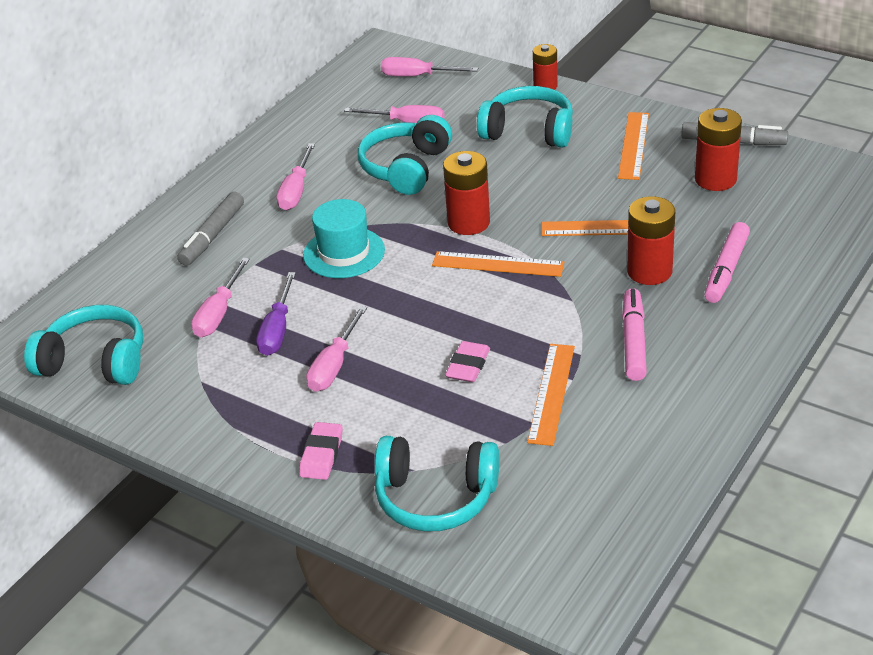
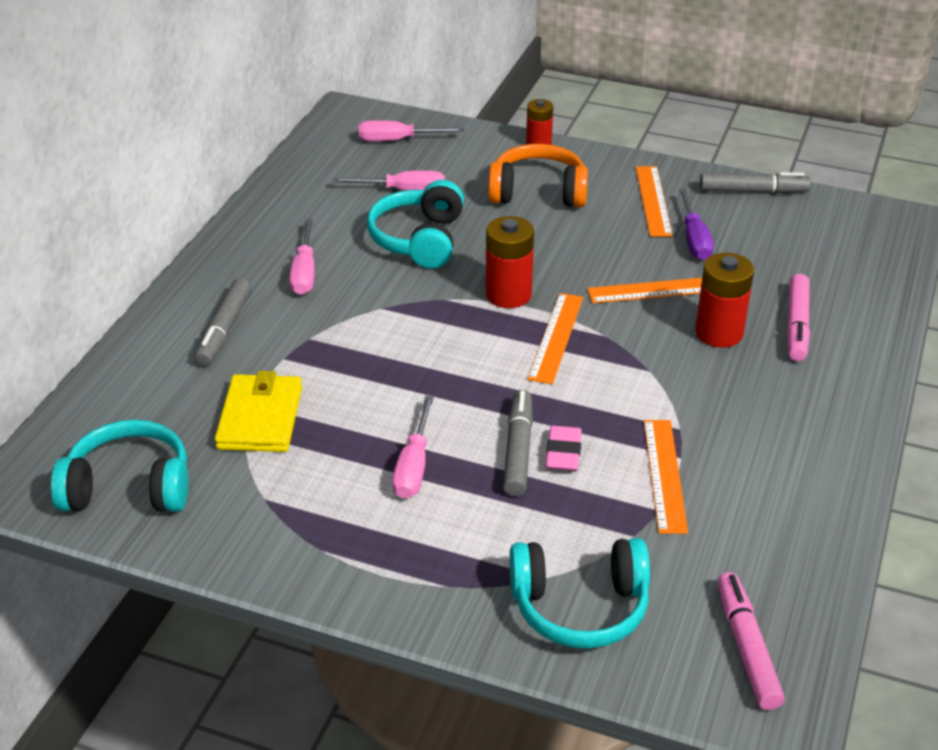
camera: 15 degrees left, 0 degrees up
(219, 313) = (260, 418): pink screwdriver -> yellow wallet
(277, 330) = (335, 431): purple screwdriver -> purple screwdriver (694, 239)
(321, 455) = (434, 571): pink eraser -> none
(344, 253) = (381, 337): turquoise hat -> none
(429, 360) = (518, 450): none -> grey marker
(498, 264) = (556, 337): orange ruler -> orange ruler turned 75 degrees counterclockwise
(528, 131) = (538, 192): turquoise headphones -> orange headphones
(633, 341) = (730, 410): pink marker -> pink marker (746, 648)
(715, 179) = (750, 231): red battery -> none

